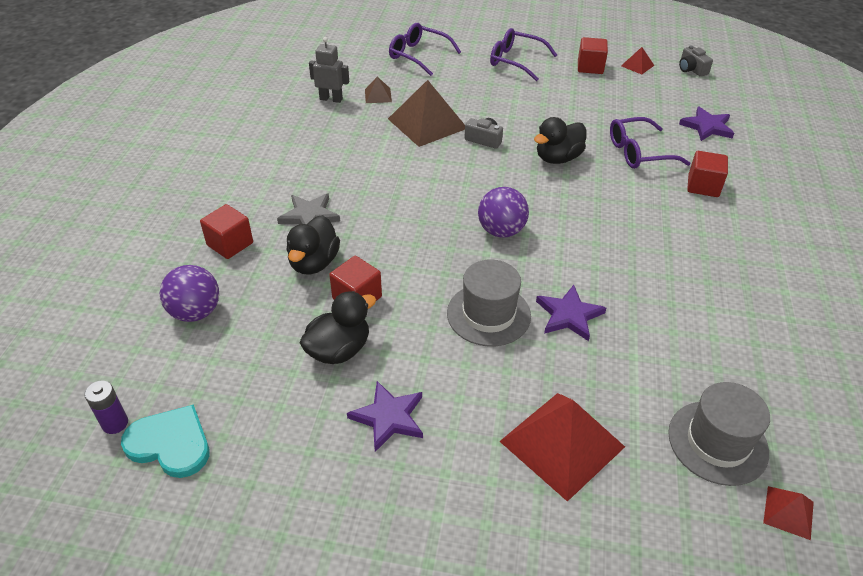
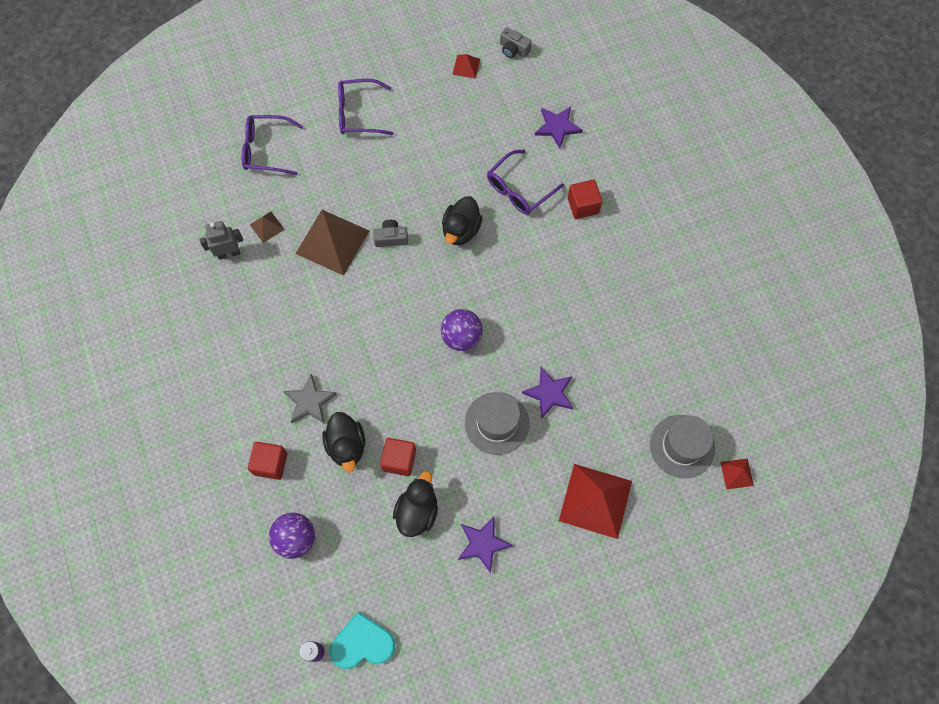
camera: 30 degrees left, 25 degrees up
(590, 67) = (427, 90): red cube -> none

